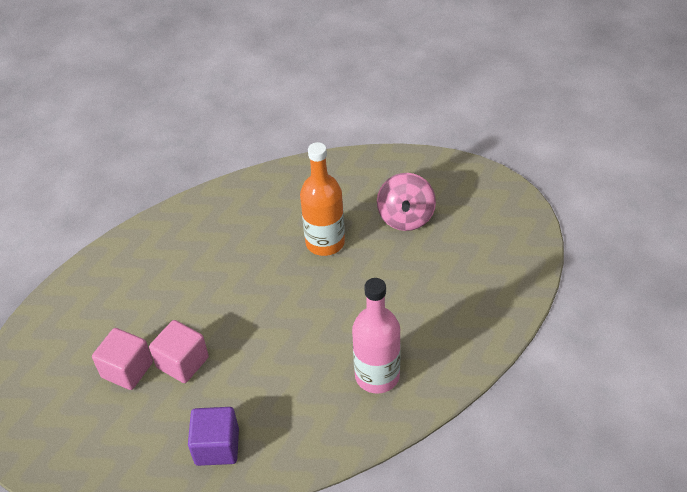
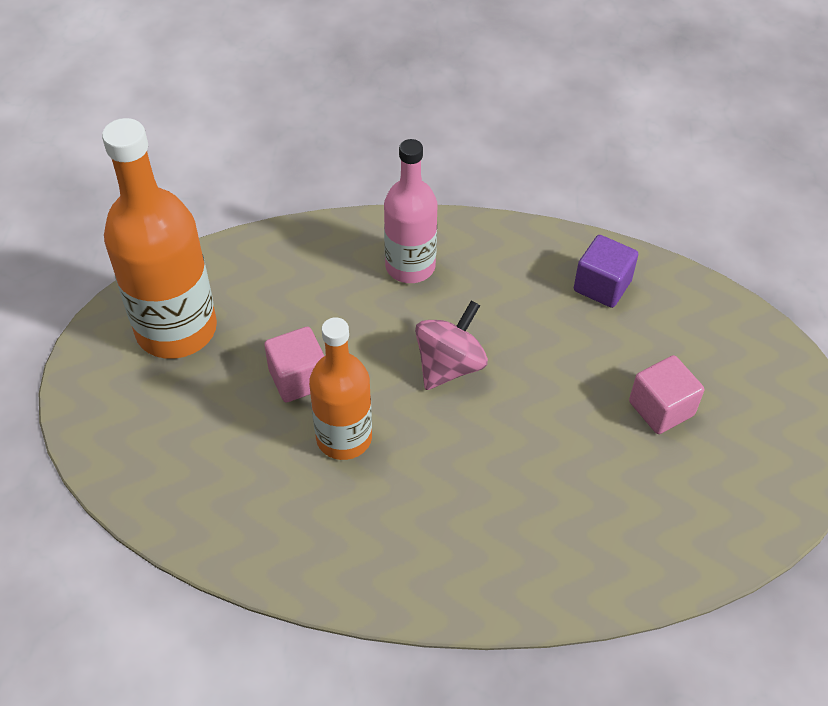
camera: 150 degrees left, 5 degrees up
(182, 362) = (596, 383): pink cube -> pink cube (298, 378)
(405, 218) = (225, 414): pink spinning top -> pink spinning top (449, 365)
(487, 245) = (176, 329): none -> orange bottle

